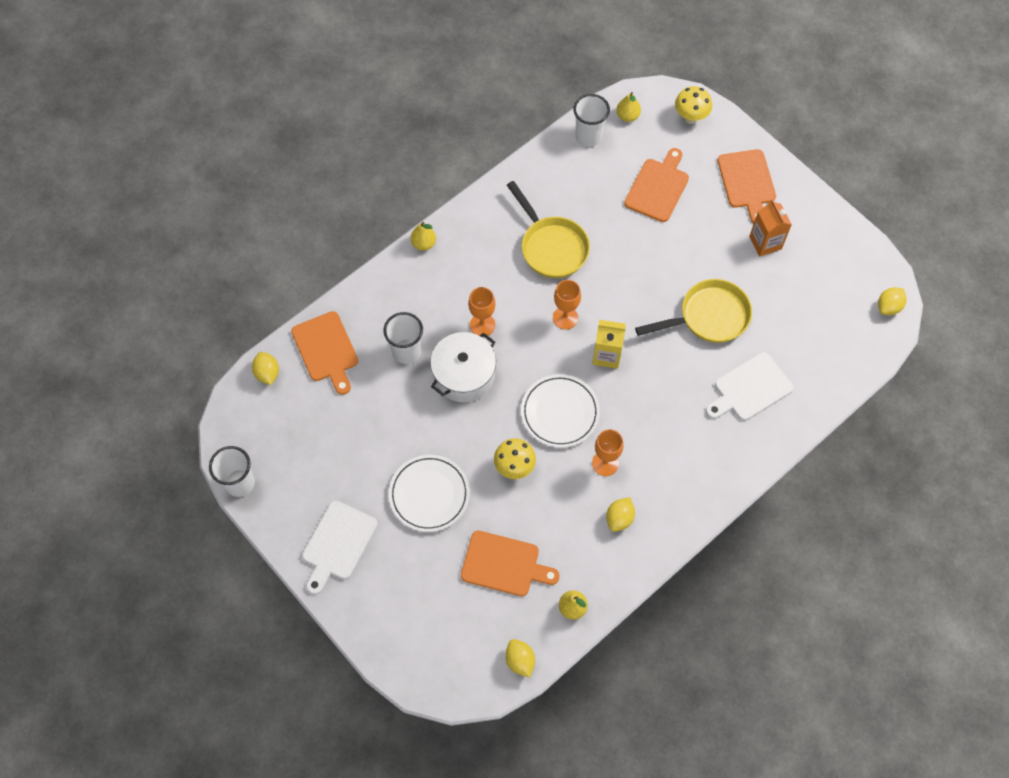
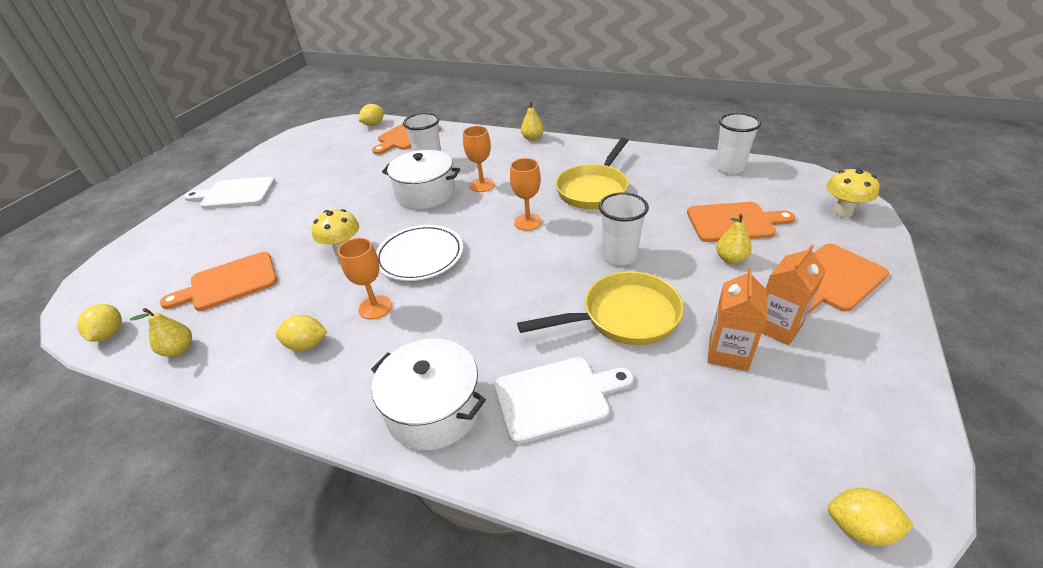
camera: 65 degrees right, 25 degrees down
(239, 483) = (279, 143): white cup -> white cup (619, 256)
(429, 494) = (296, 217): white plate -> none
(504, 564) = (229, 283): orange cutting board -> orange cutting board turned 75 degrees clockwise
(520, 660) = (109, 334): yellow lemon -> yellow lemon turned 45 degrees counterclockwise
(607, 355) = (508, 261): yellow carton -> none
(627, 116) = (782, 178): yellow pear -> yellow pear (730, 259)
(708, 317) = (623, 317): yellow pan -> yellow pan turned 60 degrees counterclockwise
(722, 457) = (434, 409): none -> white pot
(750, 389) = (556, 397): white cutting board -> white cutting board turned 135 degrees clockwise
(769, 282) = (728, 353): none -> orange carton

